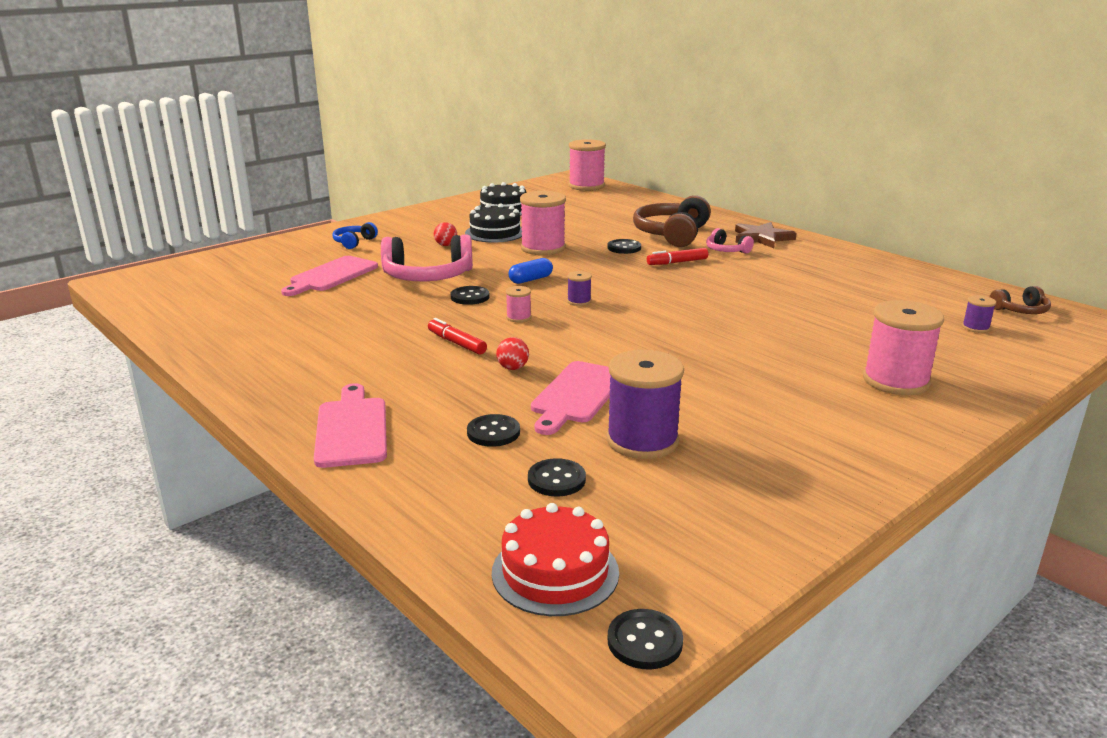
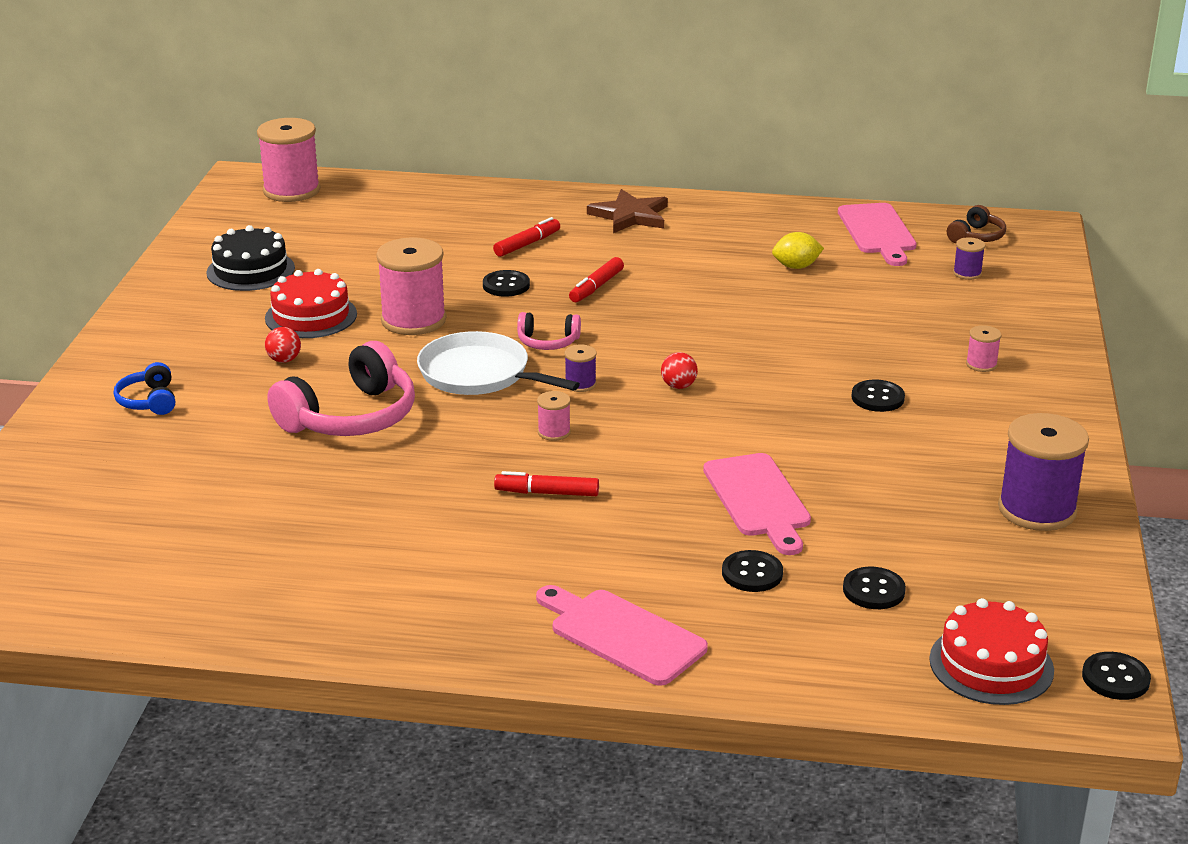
camera: 40 degrees left, 5 degrees up
(331, 275) = (225, 464): pink cutting board -> pink cutting board (878, 232)
(470, 297) = (453, 426): black button -> black button (877, 398)
(495, 233) = (311, 316): black cake -> red cake
(513, 368) = (653, 497): red ball -> red ball (678, 386)
(531, 279) = (479, 374): blue capsule -> white pan
(642, 440) = (881, 520): purple spool -> purple spool (1037, 510)
(672, 234) = (527, 244): brown headphones -> red marker
(726, 250) = (620, 249): pink headphones -> pink headphones (548, 342)
(836, 288) = (796, 267): none -> yellow lemon
(895, 381) = (981, 364): pink spool -> pink spool, size x0.46

